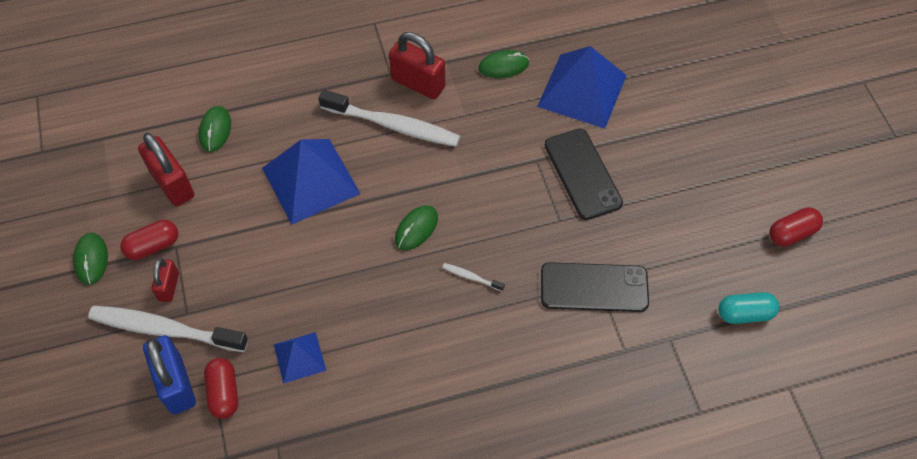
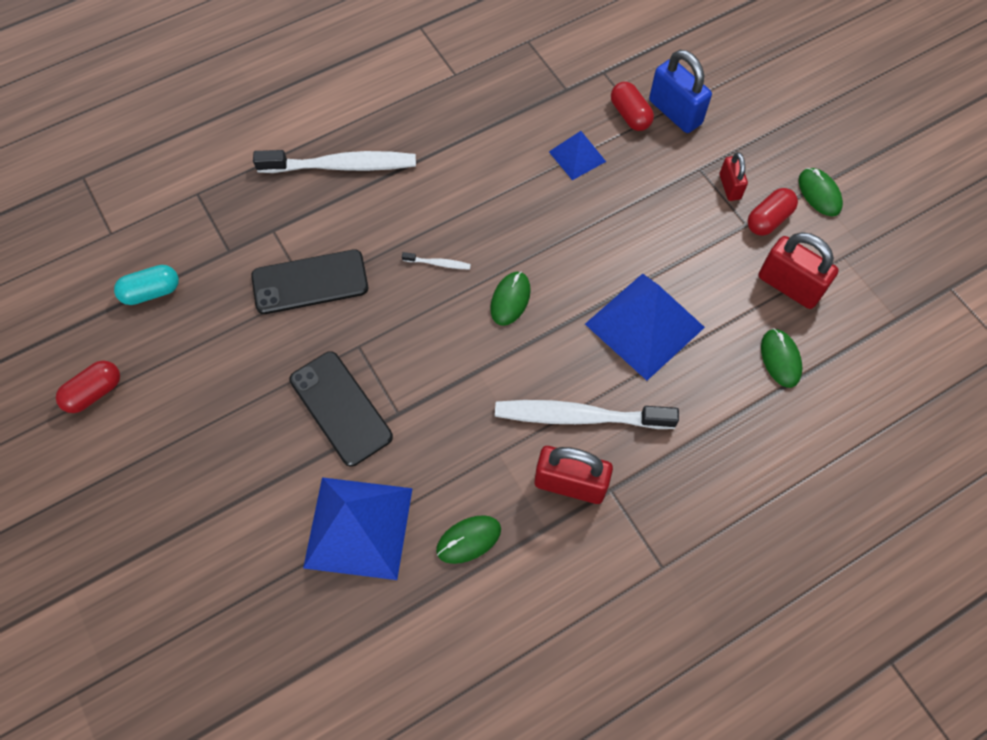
camera: 165 degrees right, 5 degrees up
(165, 329) = (711, 151): white toothbrush -> white toothbrush (342, 166)

